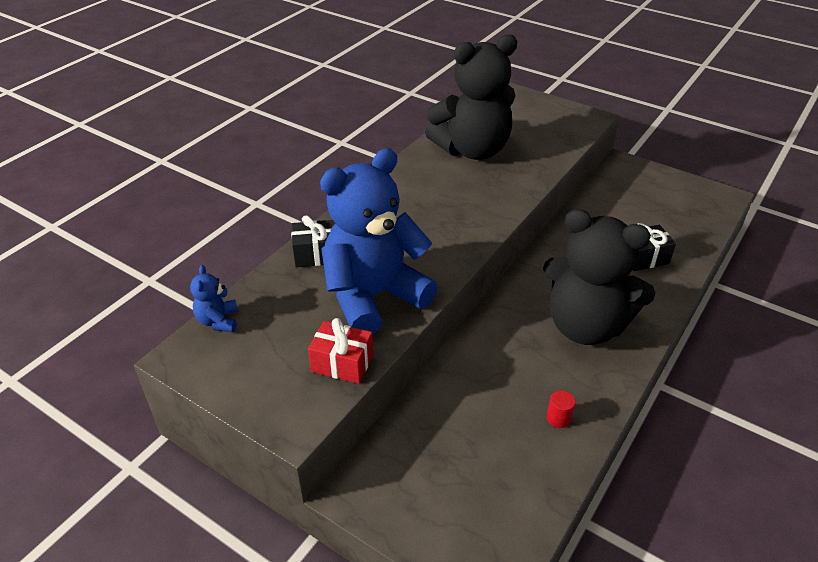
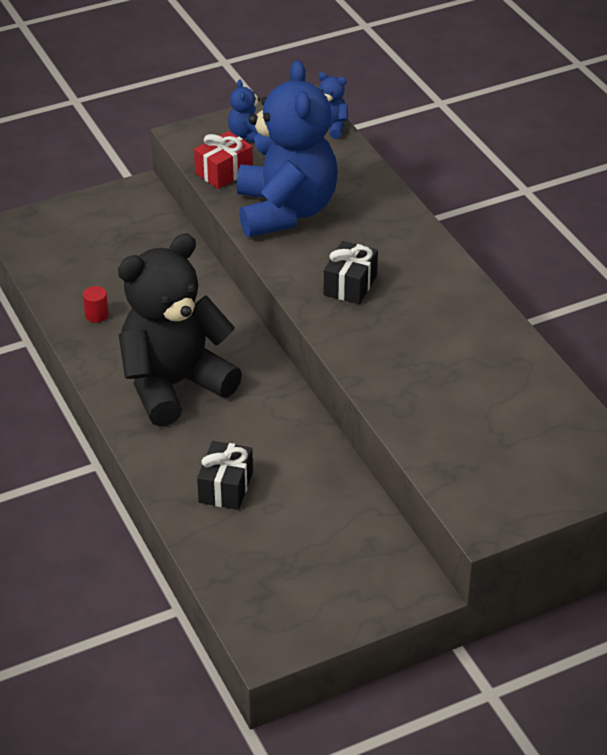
camera: 120 degrees right, 0 degrees up
(266, 374) = (248, 135): none -> blue teddy bear
(317, 254) = (373, 198): black gift -> black gift (350, 285)
(472, 150) = (481, 371): black teddy bear -> none

